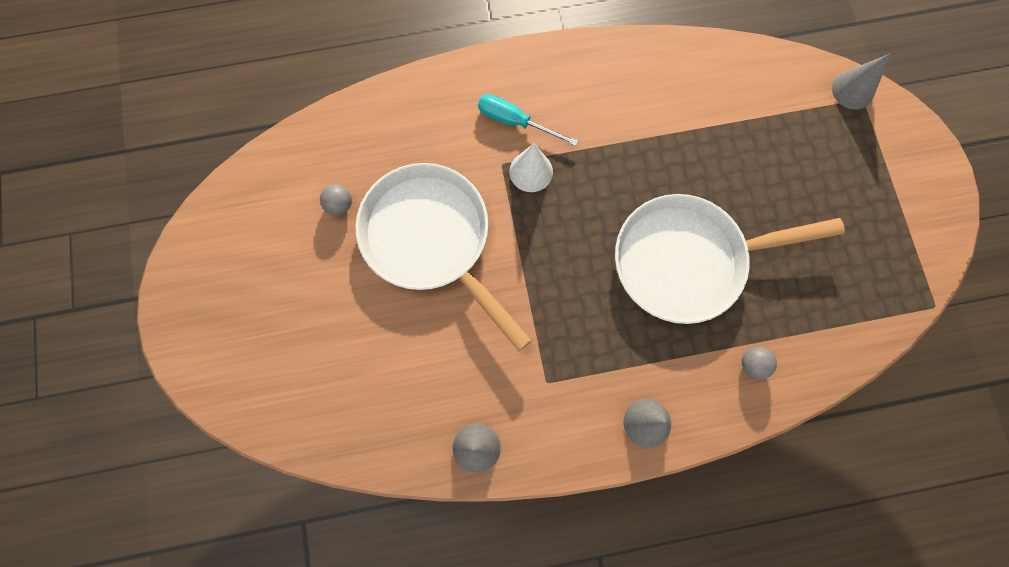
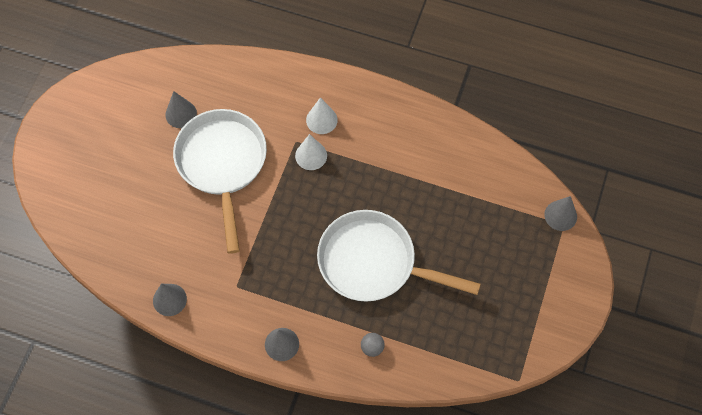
camera: 30 degrees right, 10 degrees down
(339, 205) = (181, 114): grey ball -> grey cone
(515, 122) = (321, 120): turquoise screwdriver -> white cone

